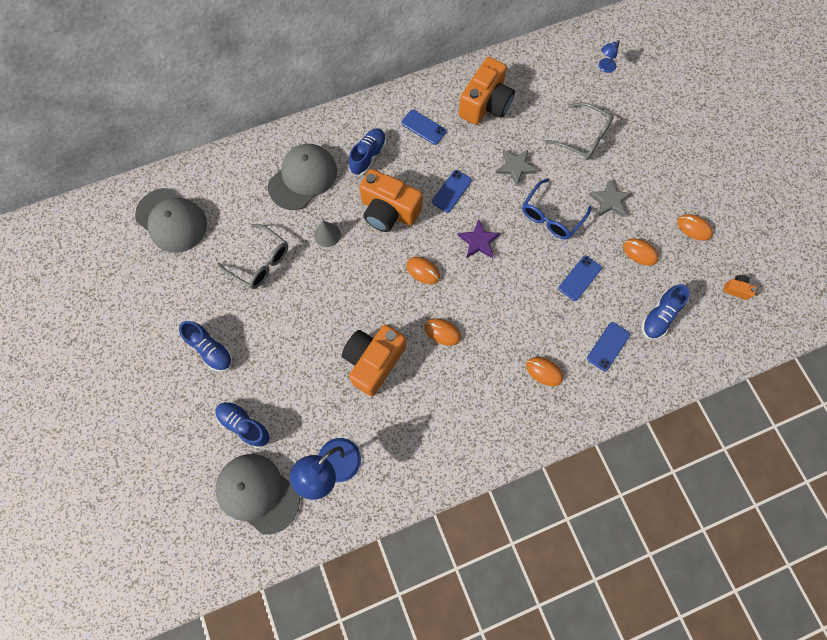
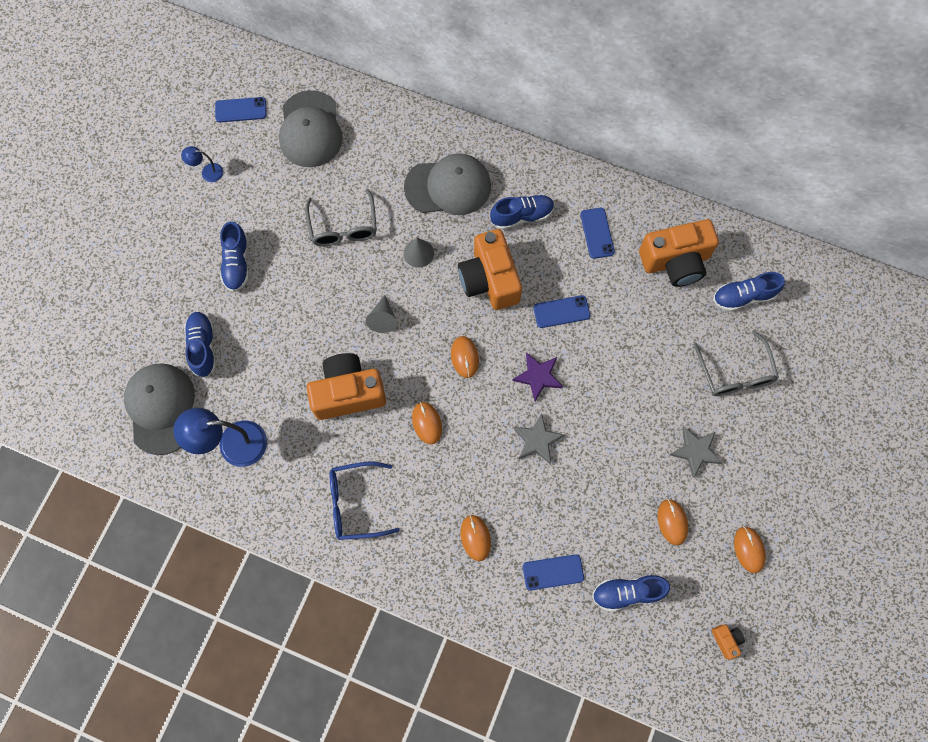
camera: 45 degrees right, 0 degrees up
(347, 295) = (383, 318): none -> grey cone
(515, 167) = (641, 342): grey star -> grey star (537, 440)
(543, 91) = (743, 296): none -> blue shoe
(551, 216) = (626, 415): blue glasses -> blue glasses (355, 503)
(579, 278) = (592, 491): blue phone -> blue phone (241, 110)
(604, 67) = (829, 326): blue lamp -> blue lamp (207, 172)

